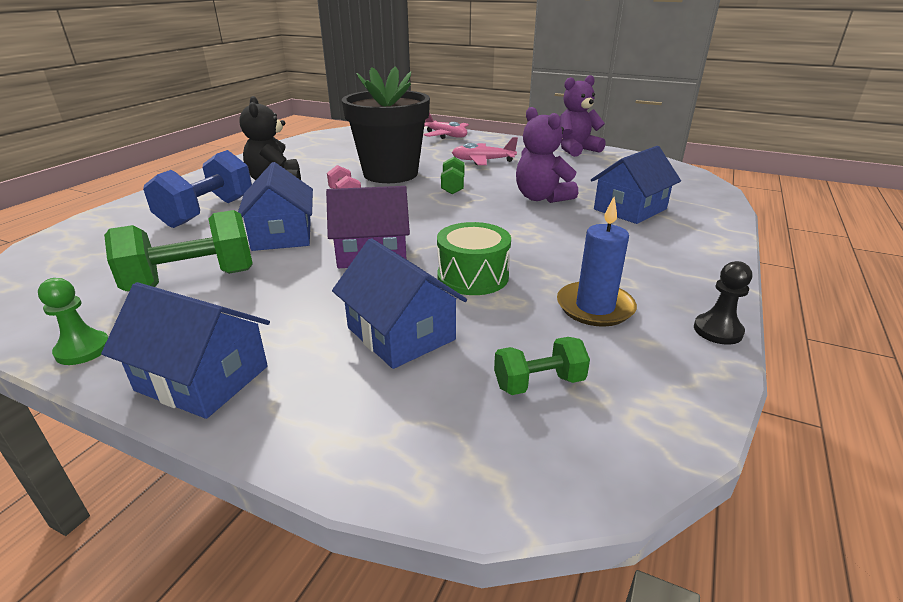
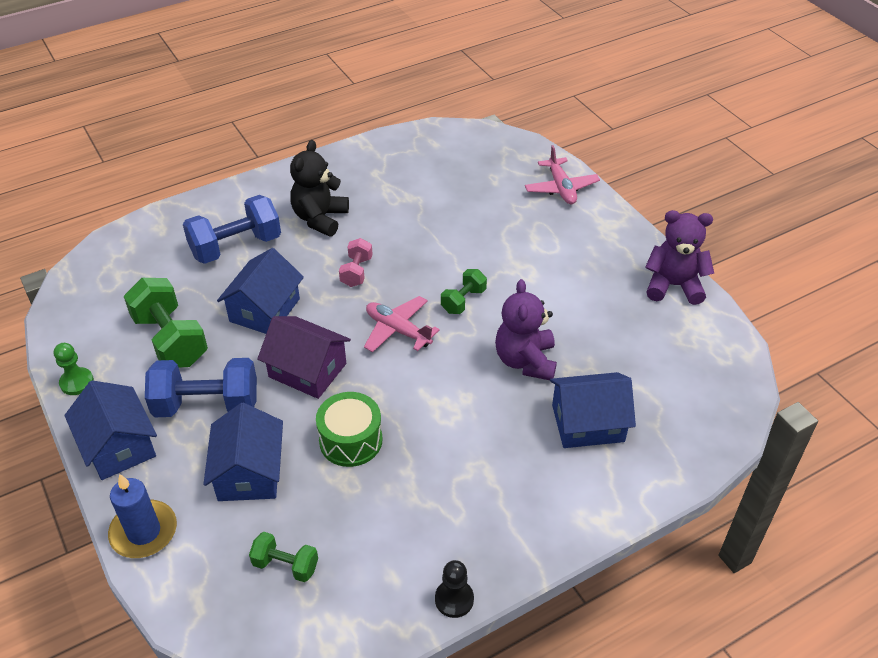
camera: 35 degrees right, 15 degrees up
(192, 280) = (170, 340): green dumbbell -> green dumbbell turned 45 degrees clockwise
(289, 307) = (207, 405): none -> blue dumbbell
(390, 174) = (429, 248): black flower pot -> none
(482, 161) = (543, 263): pink plane -> pink plane (398, 330)
(595, 307) = (398, 524): blue candle -> blue candle (144, 532)

